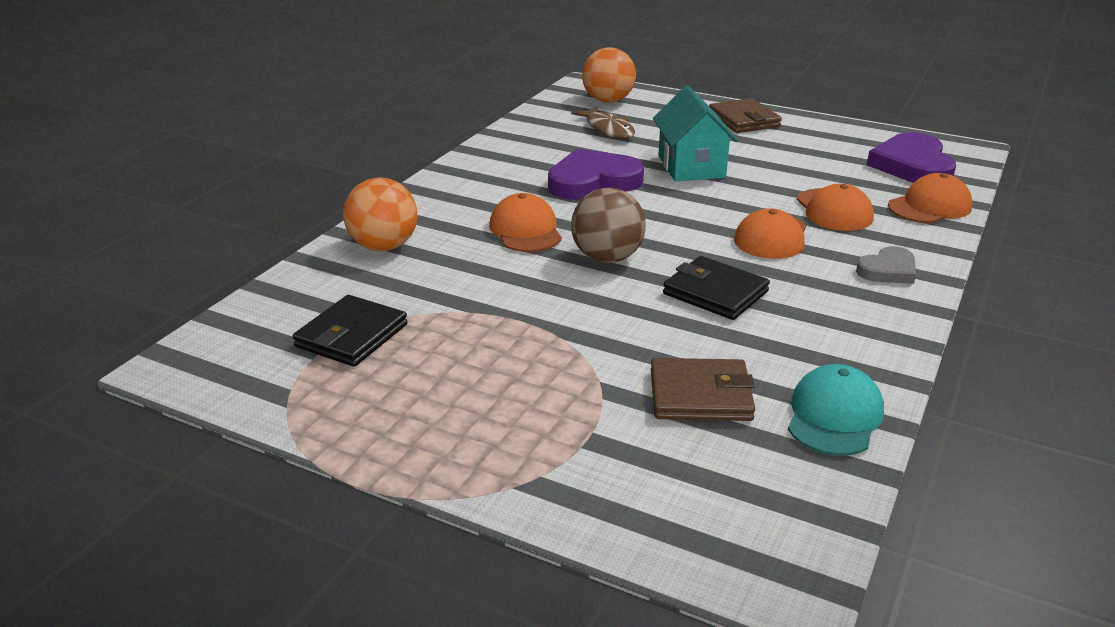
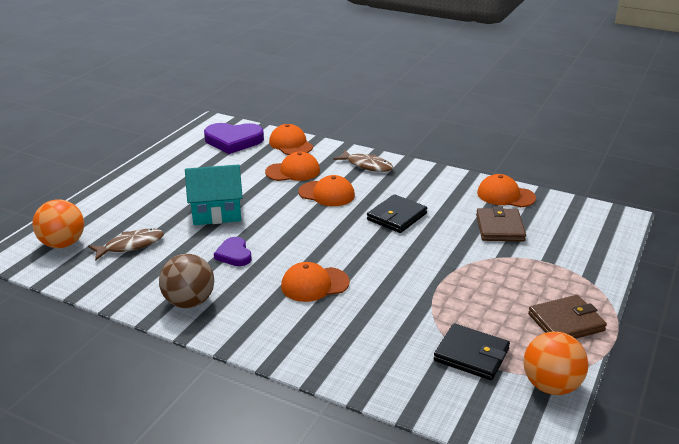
camera: 90 degrees left, 0 degrees up
(383, 247) = (340, 353): orange ball -> orange ball (551, 386)
(593, 181) = (234, 254): purple heart -> purple heart, size x0.57
(607, 258) = (355, 251): brown ball -> brown ball (189, 302)
(744, 120) = (135, 187): brown wallet -> brown wallet (566, 322)
(834, 416) = (505, 195): turquoise cap -> orange cap
(888, 270) = (367, 165): grey heart -> brown fish

